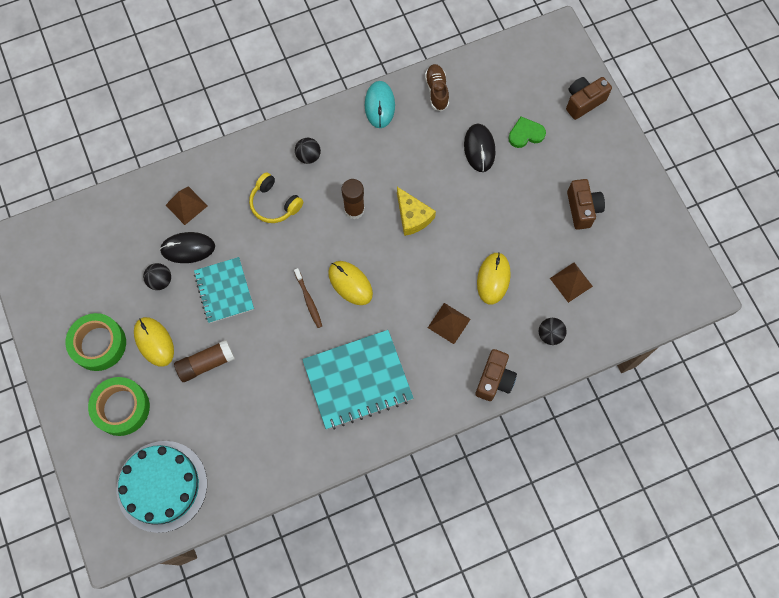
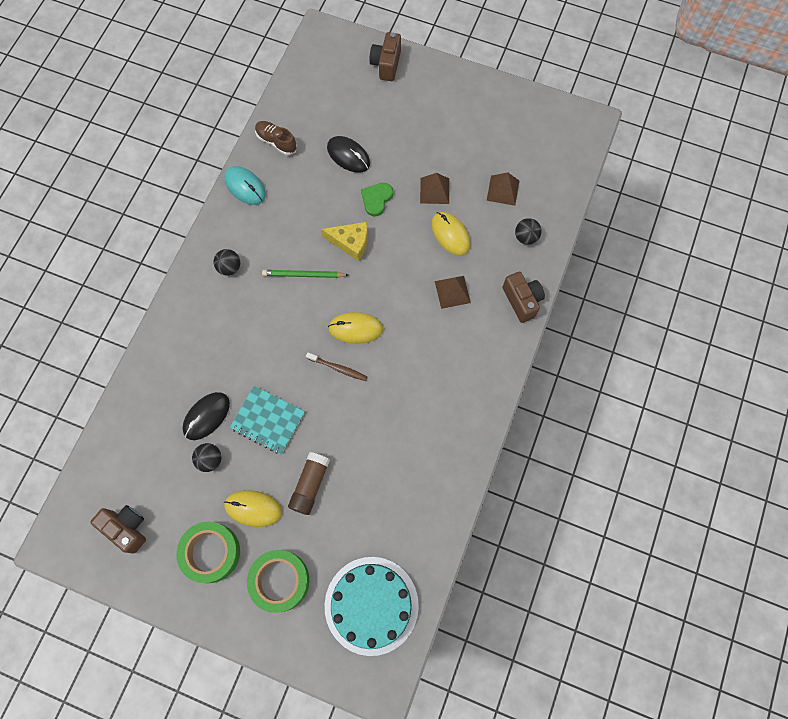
camera: 45 degrees left, 0 degrees up
(186, 205) = (171, 386): brown pyramid -> brown pyramid (434, 190)
(274, 204) = (239, 324): yellow headphones -> none
(354, 210) = (304, 275): brown glue stick -> green pencil
(357, 380) = (432, 390): turquoise notebook -> none
(525, 134) = (370, 119): green heart -> green heart (376, 199)
(582, 209) = (460, 136): brown camera -> brown camera (127, 528)

